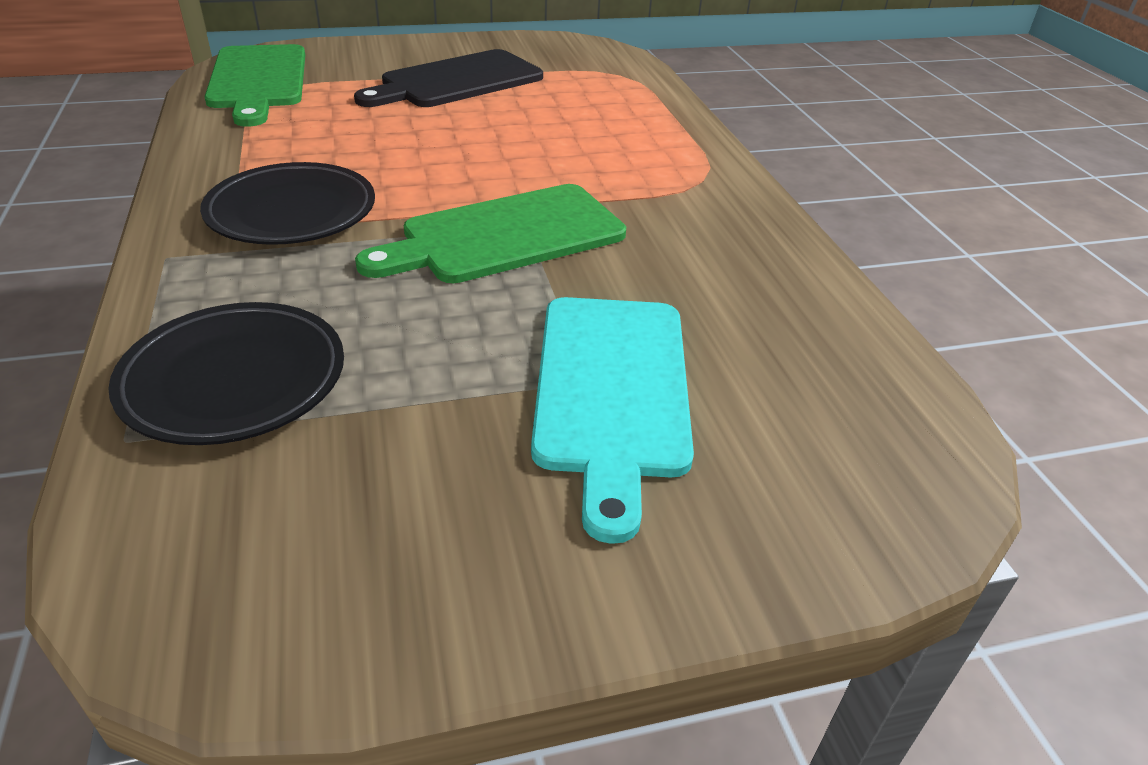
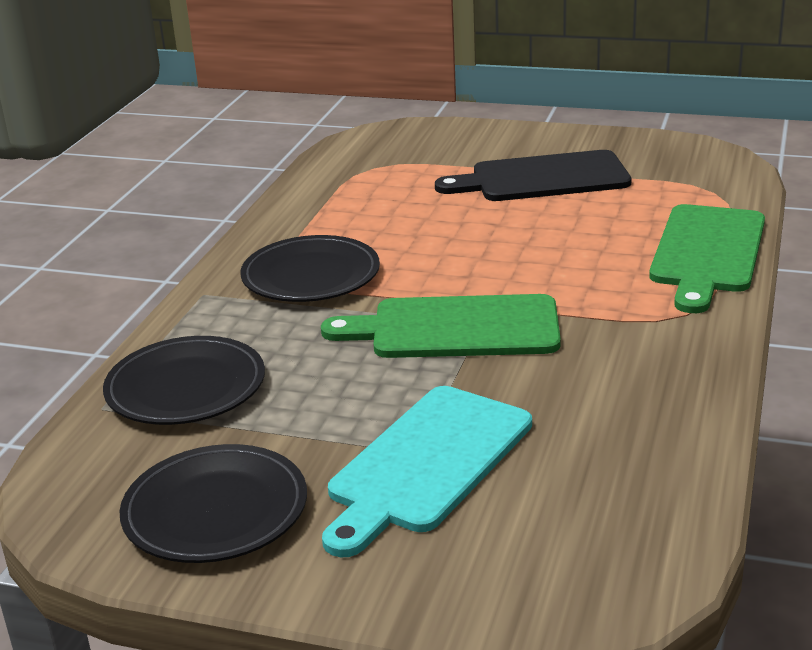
camera: 35 degrees right, 10 degrees down
(258, 80) = (372, 155): green cutting board -> green cutting board (707, 253)
(411, 537) = (215, 511): none -> black plate

